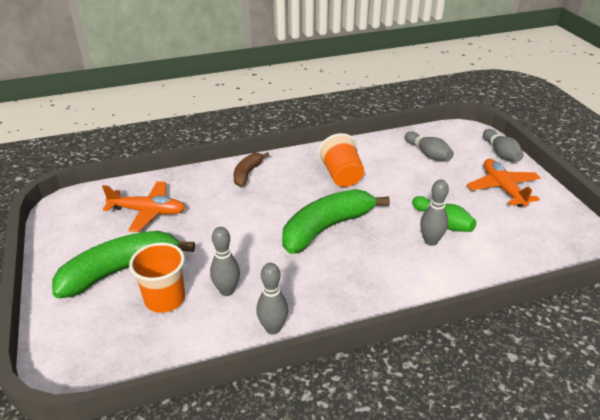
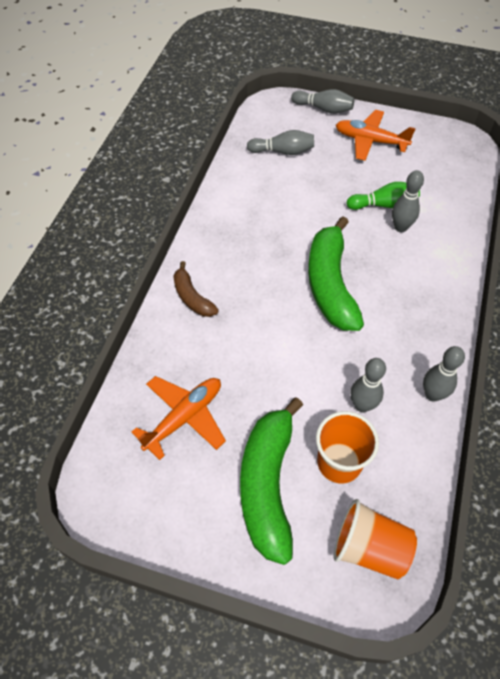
camera: 55 degrees left, 20 degrees up
(341, 176) = (262, 229): orange cup -> orange cup (369, 548)

